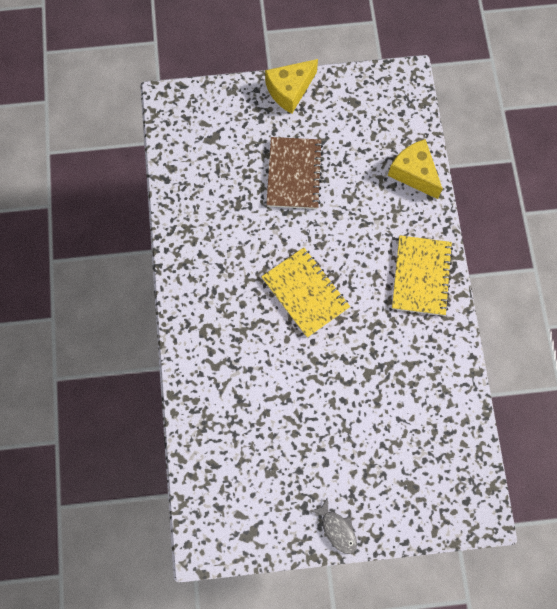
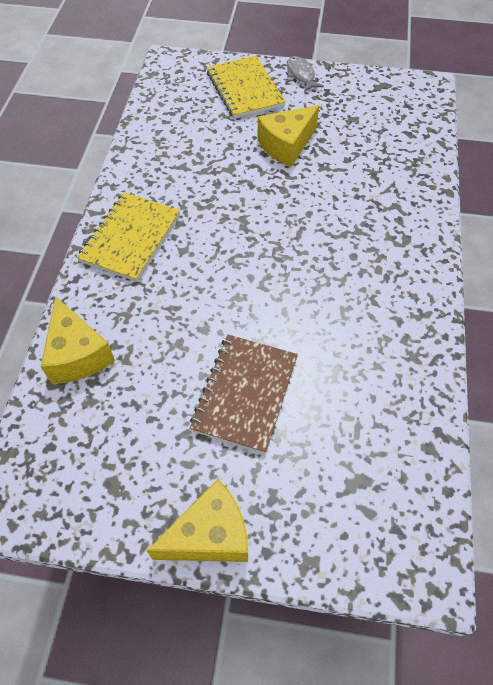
camera: 165 degrees left, 15 degrees down
(305, 293) = (274, 251): yellow notebook -> yellow notebook (245, 89)
(325, 416) = (286, 145): none -> yellow cheese

